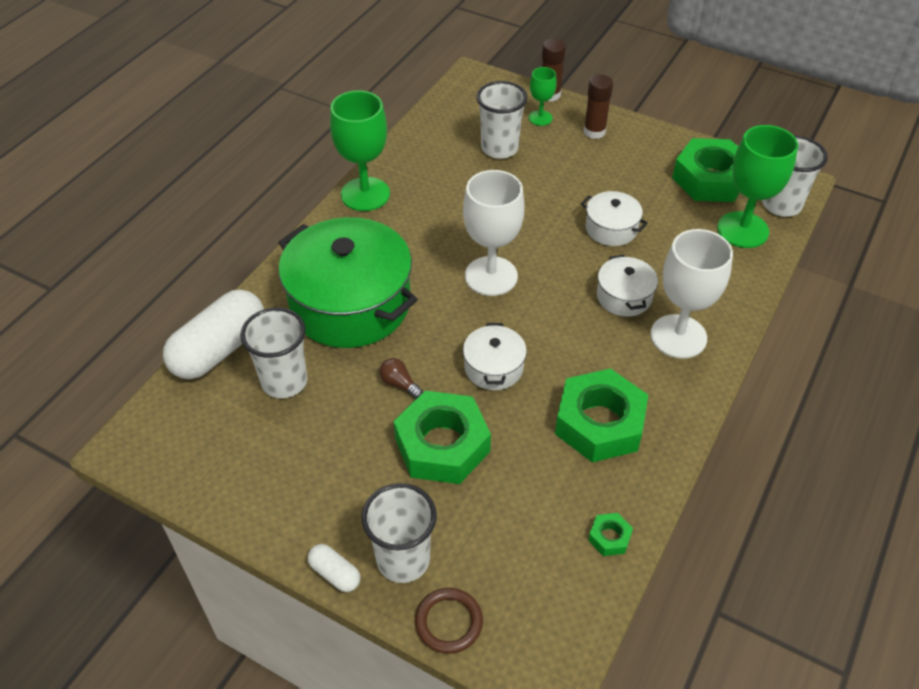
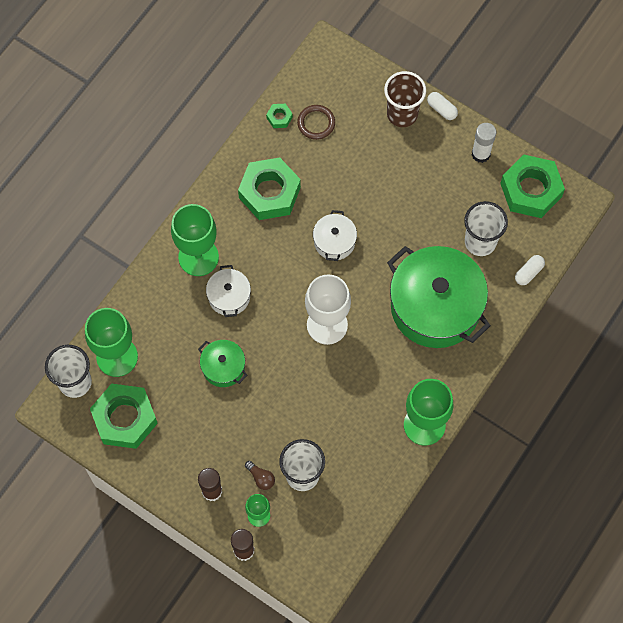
camera: 175 degrees left, 20 degrees up
(219, 349) = (528, 273): white capsule -> white capsule, size x0.45
(273, 504) = (480, 154): none -> white glue stick
(399, 384) = (400, 233): brown light bulb -> brown light bulb (261, 478)
(403, 560) = (402, 114): white cup -> brown cup
(442, 445) = (374, 185): green nut -> green nut (531, 190)
(449, 622) = (378, 78): brown ring -> brown ring (316, 123)
(611, 229) = (223, 367): white pot -> green pot
(678, 336) = (198, 257): white goblet -> green goblet

